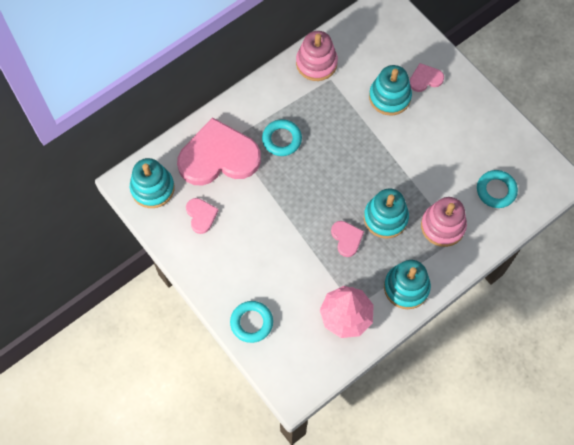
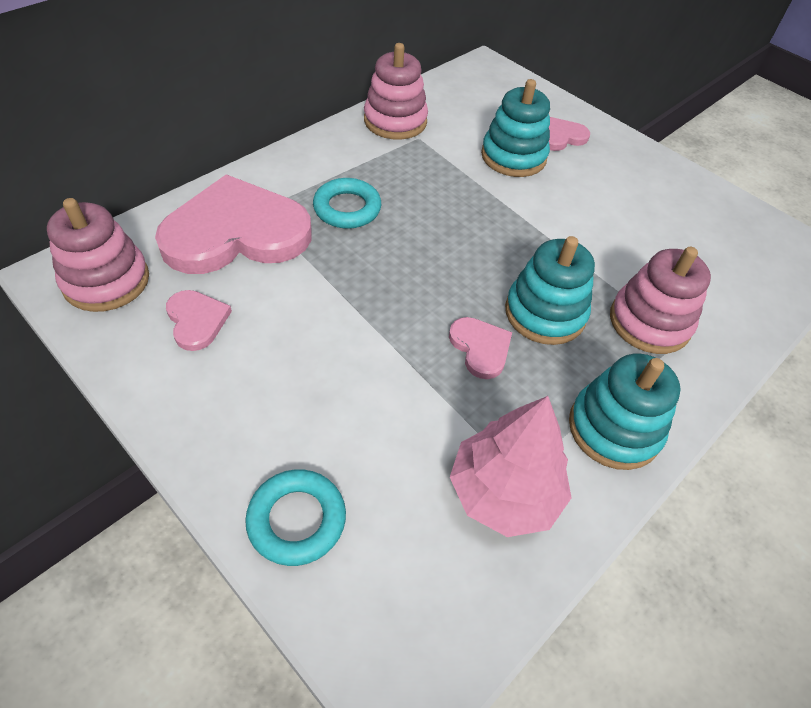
camera: 10 degrees left, 15 degrees down
(152, 188) = (106, 281): turquoise stacking toy -> pink stacking toy
(496, 190) = (719, 268): turquoise ring -> none

